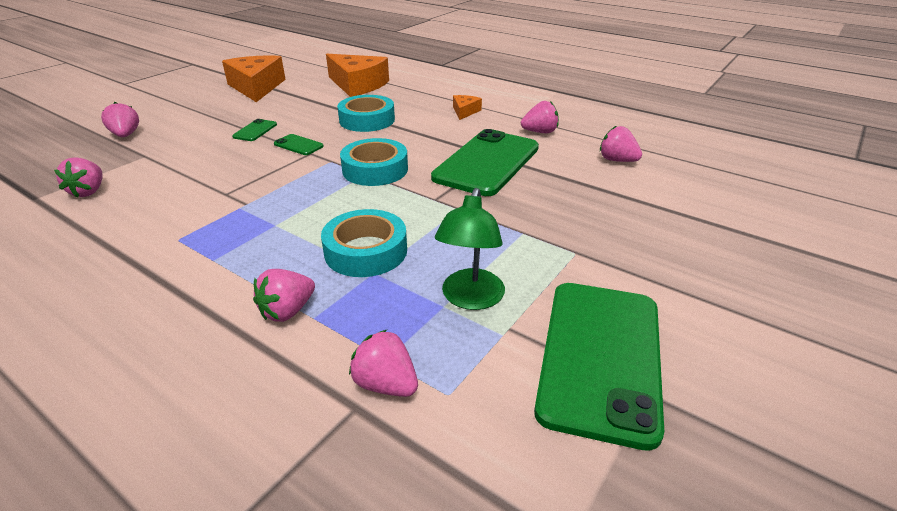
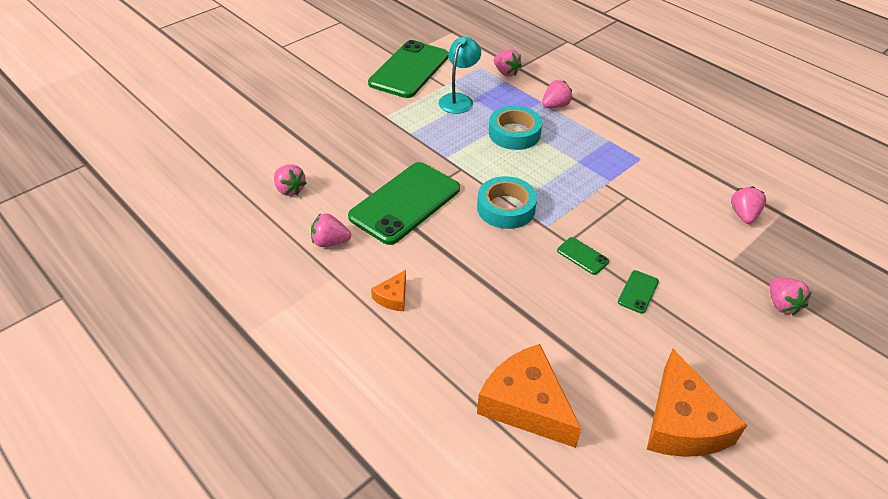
camera: 170 degrees left, 10 degrees up
(367, 120) = (512, 295): turquoise tape -> none
(470, 299) = (458, 99): green lamp -> turquoise lamp

